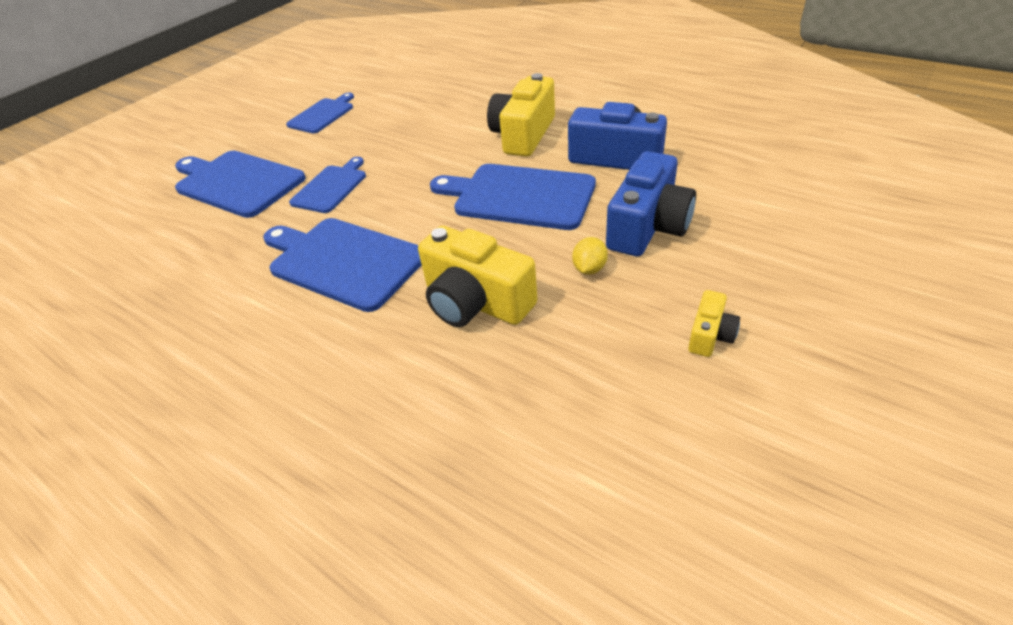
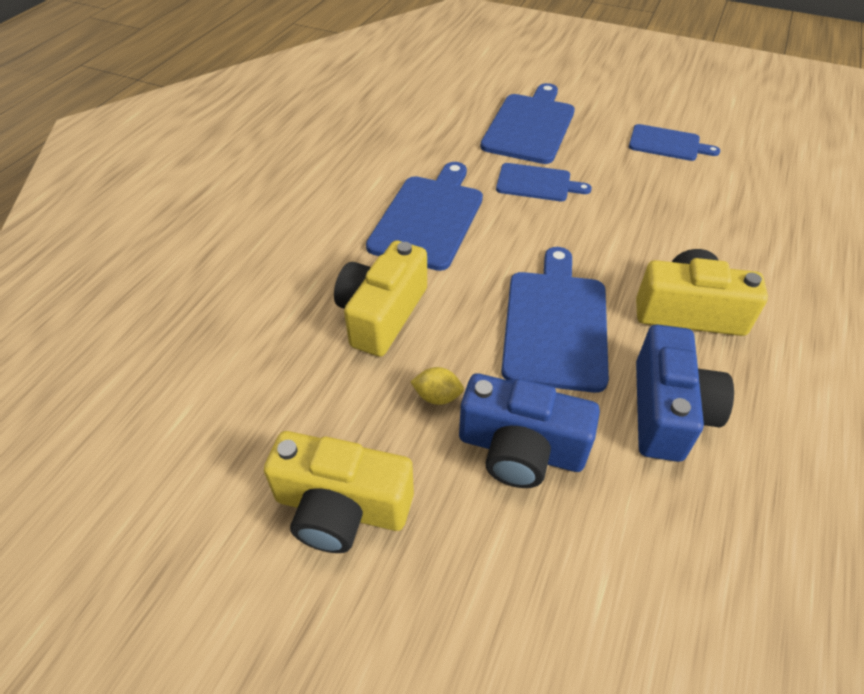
camera: 75 degrees right, 5 degrees up
(710, 335) = (341, 507): yellow camera -> yellow camera, size x2.03

